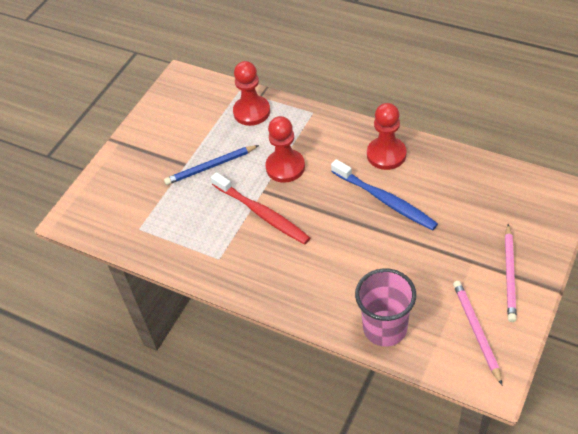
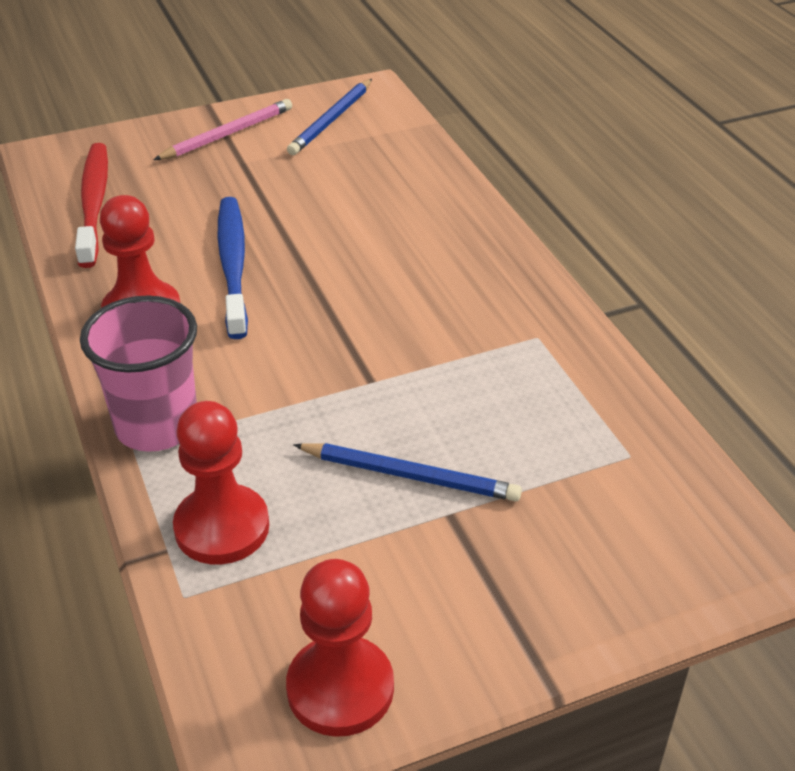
camera: 145 degrees left, 10 degrees down
(262, 214) = (411, 351): red toothbrush -> red toothbrush (94, 203)
(285, 167) = (296, 391): red pawn -> red pawn (340, 688)
(385, 328) = (417, 166): pink cup -> pink cup (157, 426)
(476, 331) = (331, 120): pink pencil -> blue pencil

